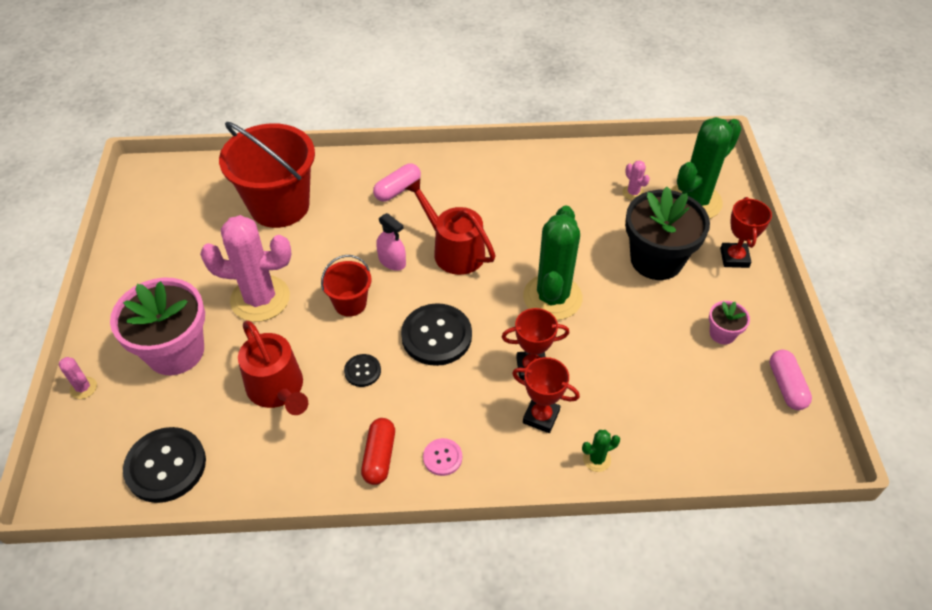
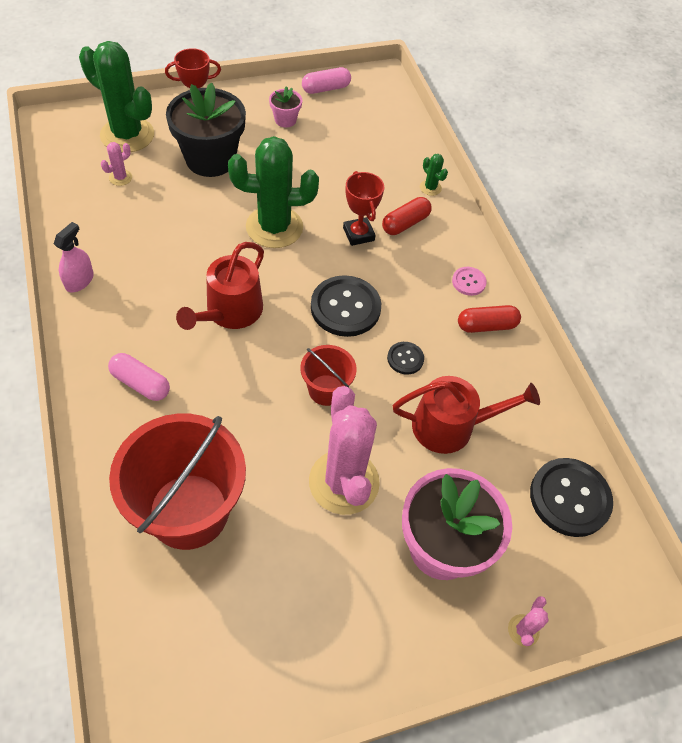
camera: 110 degrees left, 5 degrees up
(278, 389) = (451, 426): red watering can -> red watering can turned 45 degrees clockwise
(392, 261) = (257, 364): pink spray bottle -> pink spray bottle (79, 281)
(541, 416) = (405, 223): red trophy -> red capsule

